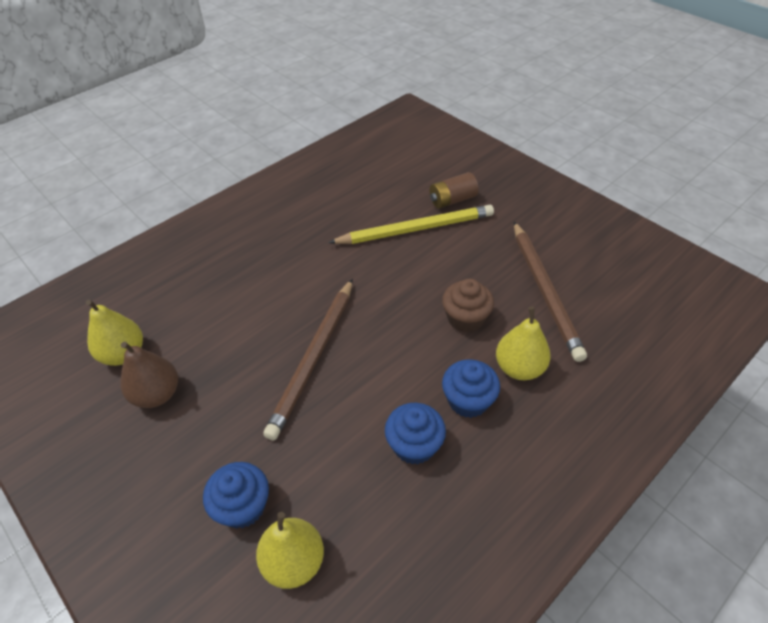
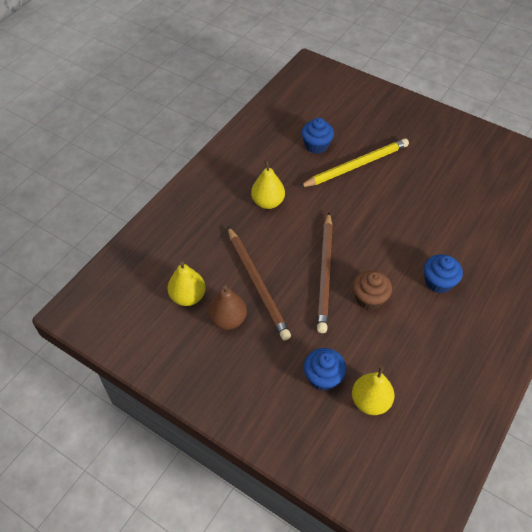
camera: 15 degrees left, 5 degrees up
(414, 445) = (415, 317): blue cupcake -> blue cupcake (316, 145)
(452, 200) = (373, 138): brown battery -> none
(465, 318) = (416, 227): brown cupcake -> brown cupcake (369, 298)
(519, 368) = (463, 254): yellow pear -> yellow pear (268, 202)
(545, 291) = (462, 197): brown pencil -> brown pencil (257, 284)

